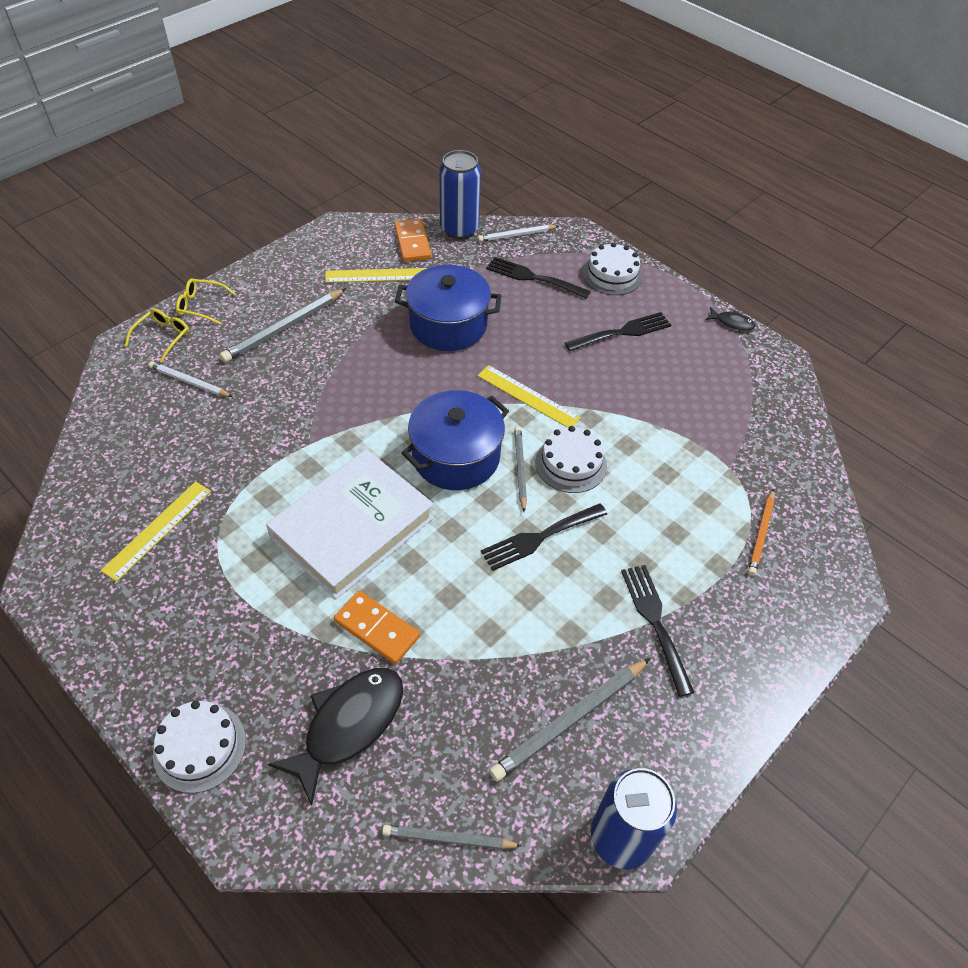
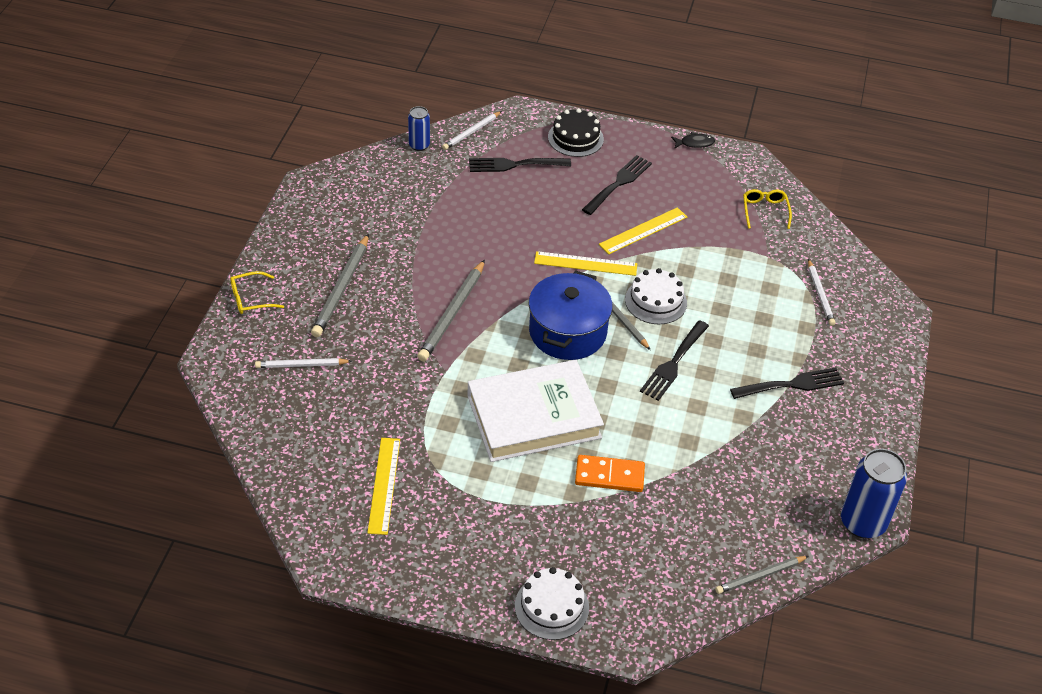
camera: 30 degrees left, 5 degrees down
(162, 337) = (242, 339): yellow glasses -> yellow glasses (765, 211)
(348, 725) = (641, 544): black fish -> none
(353, 528) = (534, 417): white book -> white book turned 60 degrees clockwise
(376, 275) = (382, 213): yellow ruler -> yellow ruler (643, 231)
(412, 242) = (388, 172): orange domino -> none
(448, 325) = (477, 231): blue pot -> none
(459, 230) = (419, 145): blue can -> blue can, size x0.55
(570, 720) = (782, 471): grey pencil -> grey pencil (452, 313)
(612, 275) = (575, 138): white cake -> black cake
(655, 622) = (792, 384): black fork -> black fork turned 120 degrees clockwise
(761, 534) = (820, 294): orange pencil -> white pencil

